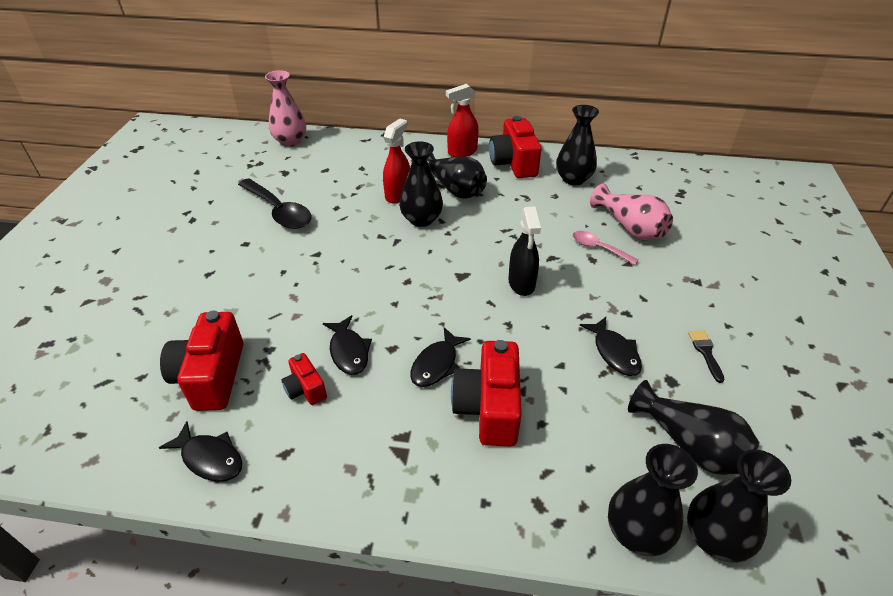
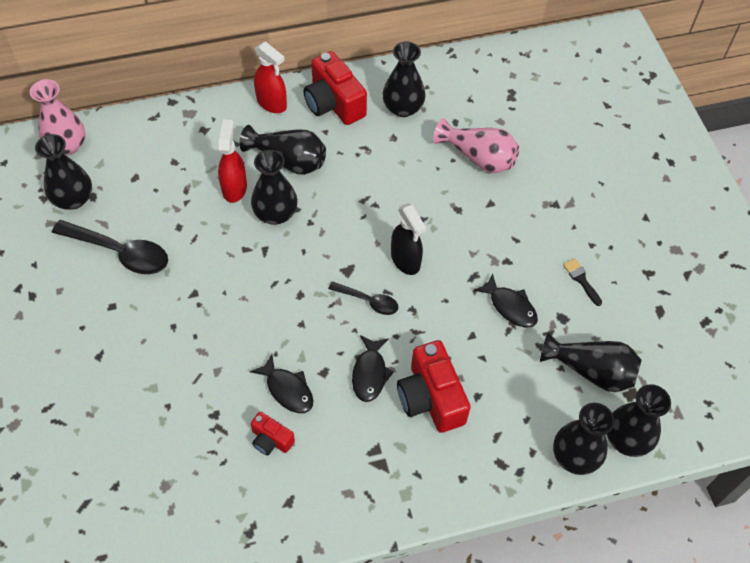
camera: 25 degrees left, 15 degrees up
(210, 458) = (230, 531): black fish -> none
(211, 376) = (180, 460): red camera -> none
(270, 171) = (73, 199): none -> black vase
(462, 152) = (272, 103): red spray bottle -> red spray bottle turned 90 degrees counterclockwise
(468, 304) = (368, 301): none -> black spoon
(598, 248) = (459, 193): pink spoon -> none

